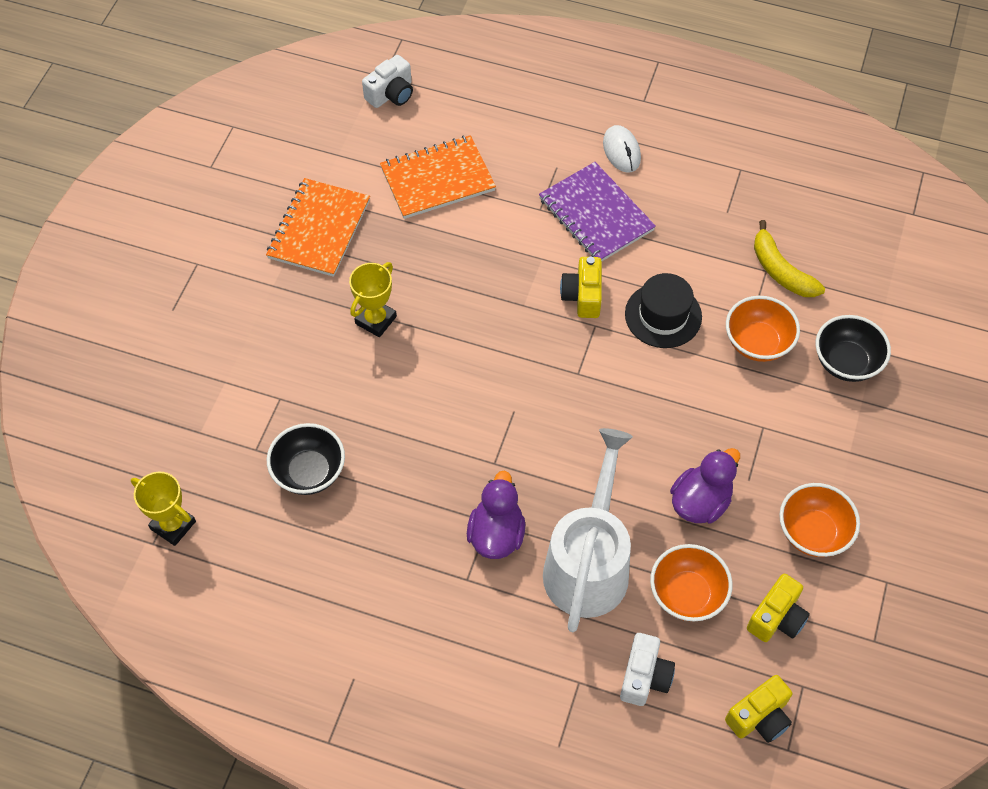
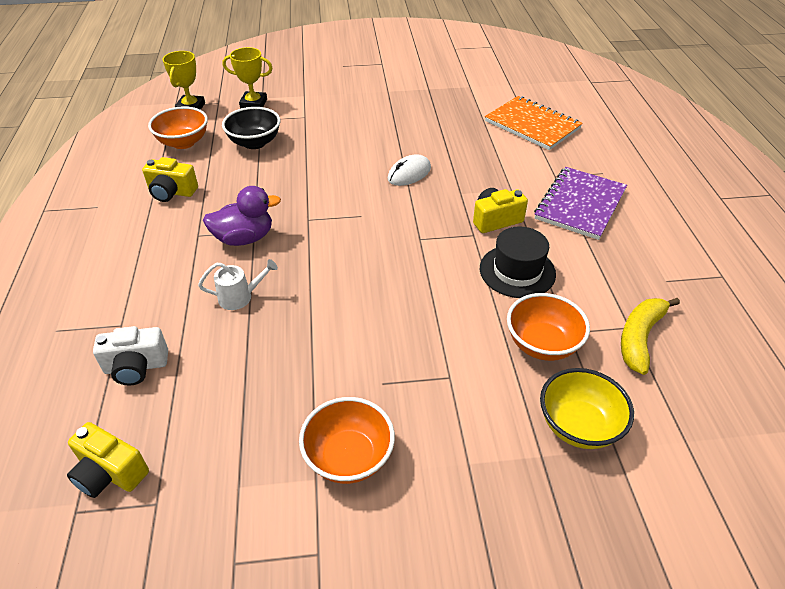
camera: 65 degrees right, 15 degrees down
(319, 229) = (445, 94): orange notebook -> none
(376, 320) = (393, 134): yellow trophy -> yellow trophy (253, 104)
(391, 94) = (580, 88): white camera -> none
(588, 562) = (240, 297): white watering can -> white watering can, size x0.41
(621, 151) = (656, 200): white mouse -> white mouse (409, 173)
(687, 594) = (233, 372): orange bowl -> orange bowl (183, 142)
(700, 502) = (337, 353): purple duck -> none
(776, 618) = (232, 454): yellow camera -> yellow camera (172, 192)
(846, 362) = (578, 425): black bowl -> yellow bowl

